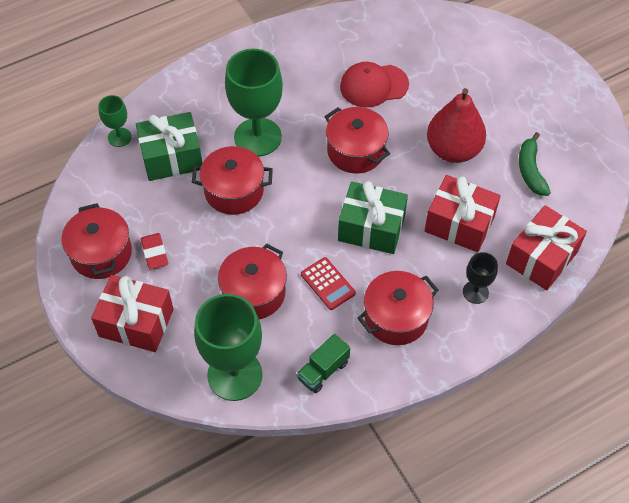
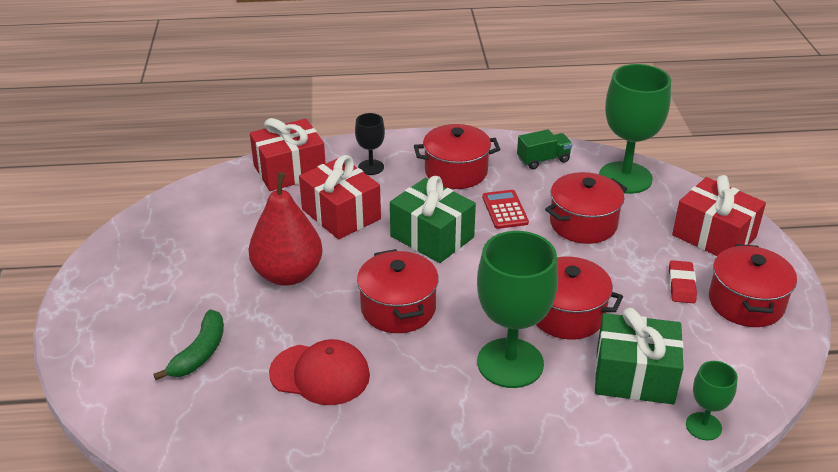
camera: 155 degrees left, 20 degrees down
(530, 170) = (227, 232): green banana -> green banana (200, 353)

